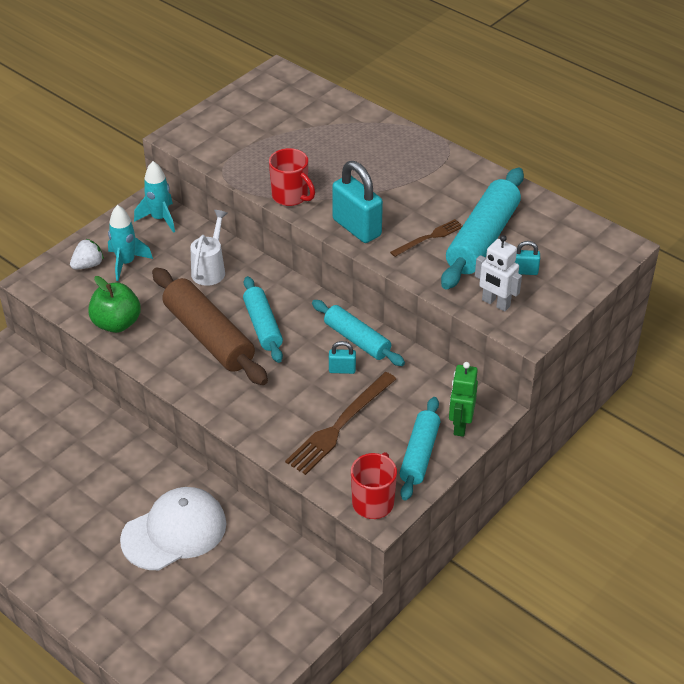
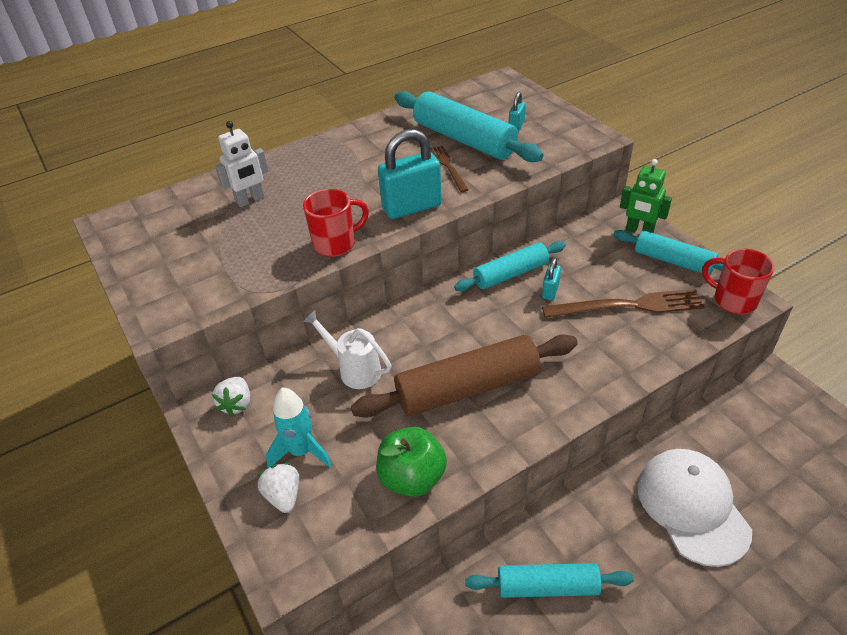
camera: 70 degrees left, 0 degrees up
(160, 219) = (237, 404): turquoise rocket -> white strawberry
(262, 326) = (466, 339): turquoise rolling pin -> turquoise rolling pin (547, 587)
(340, 425) = (628, 306): brown fork -> brown fork turned 60 degrees counterclockwise
(495, 303) = (553, 147): white robot -> white robot (250, 200)

